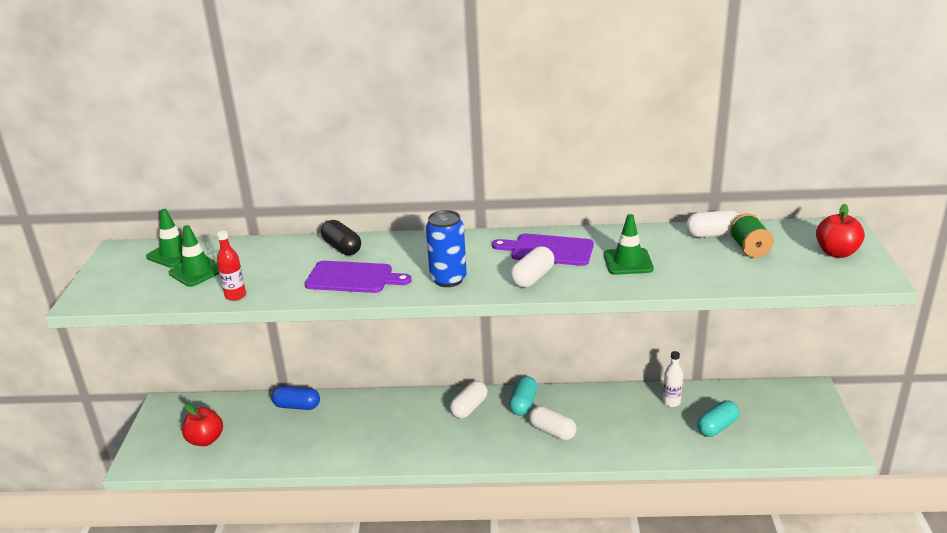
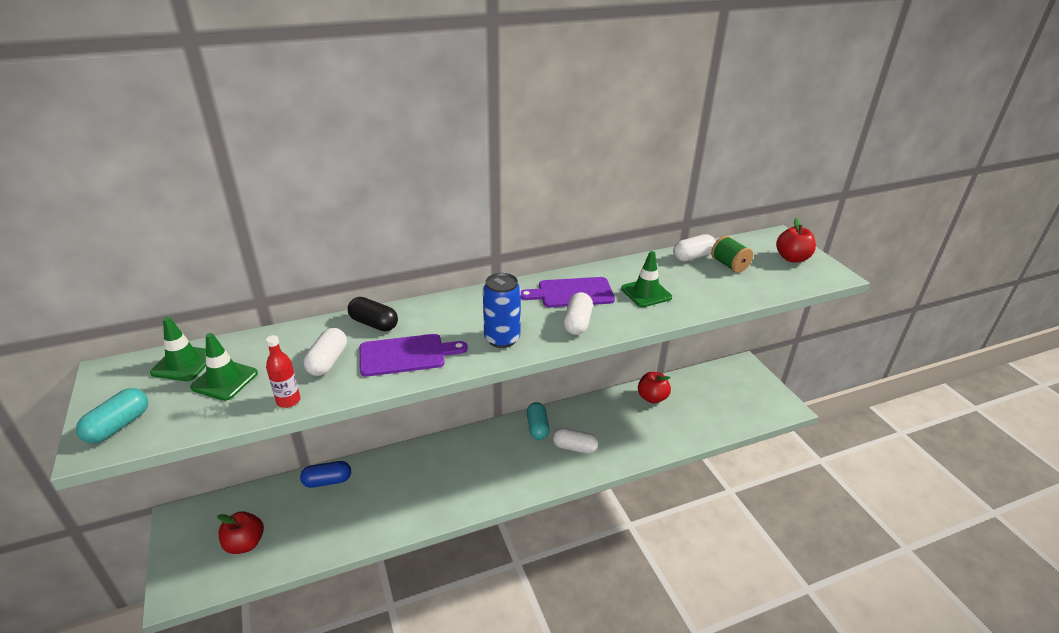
camera: 25 degrees left, 5 degrees up
(469, 408) = (493, 442): white capsule -> white capsule (328, 361)
(671, 402) = (652, 398): white bottle -> red apple
(717, 427) = (696, 411): turquoise capsule -> turquoise capsule (118, 426)

